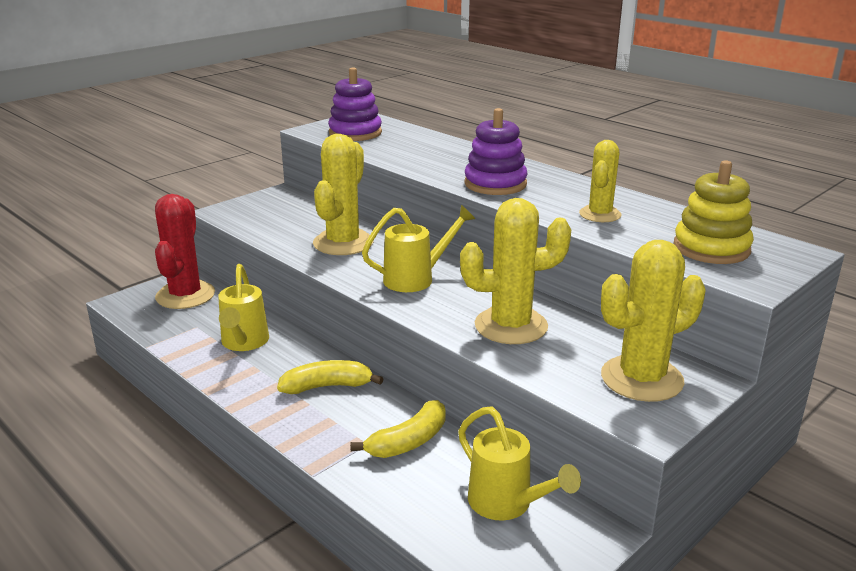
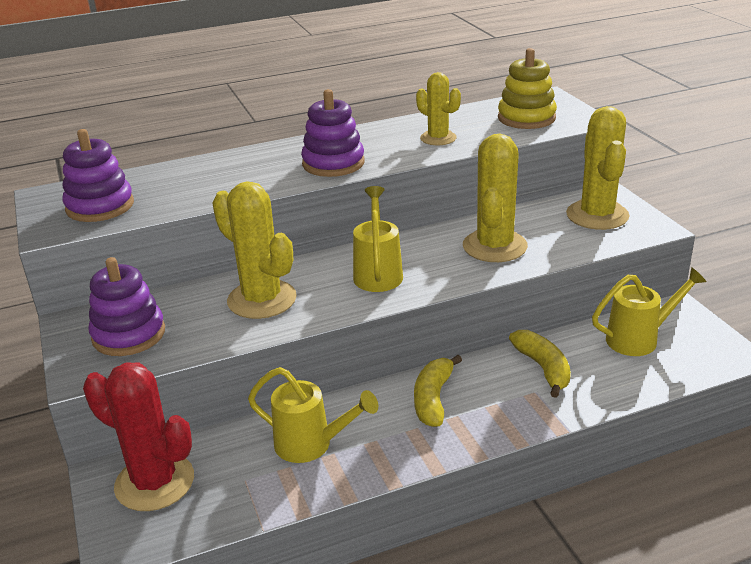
camera: 65 degrees left, 5 degrees up
(273, 212) = (129, 335): none -> purple stacking toy

